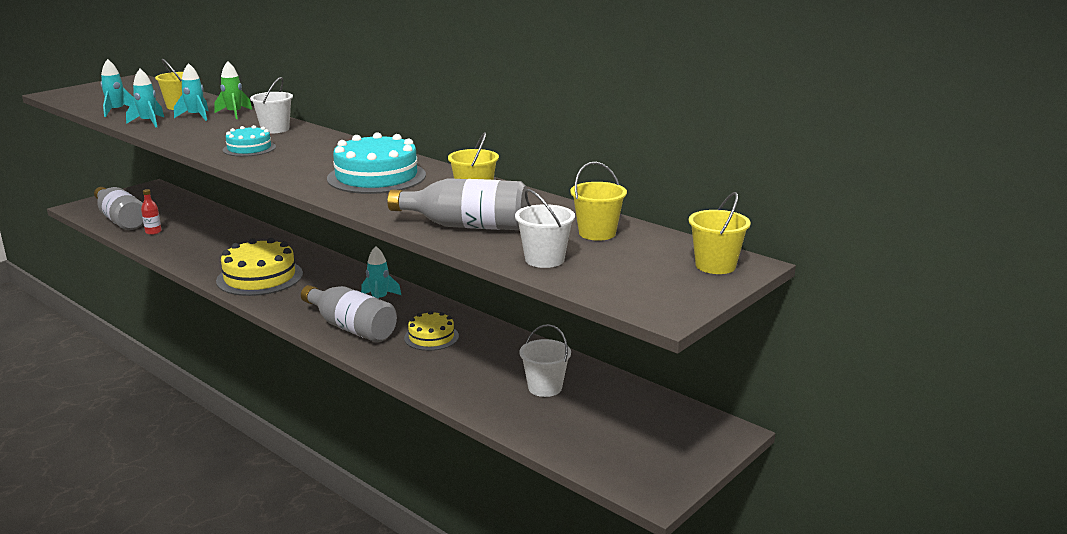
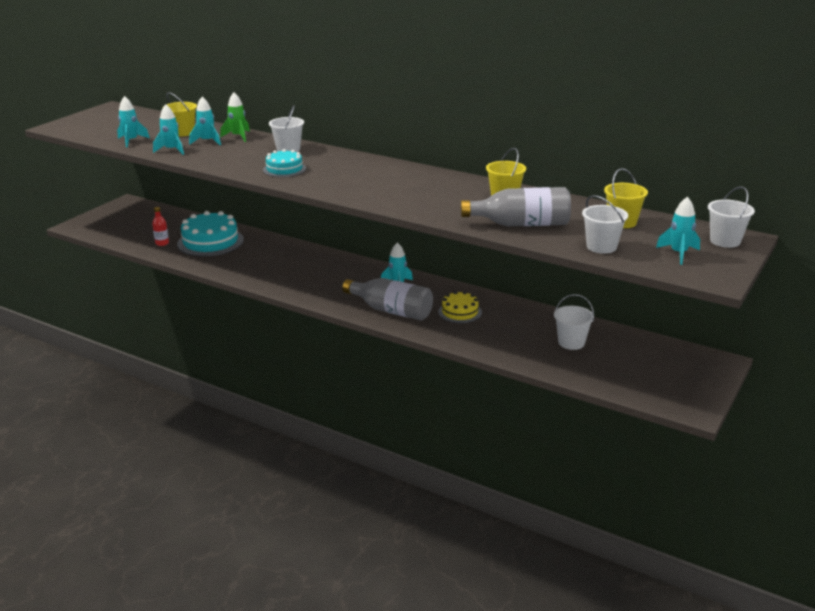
camera: 10 degrees left, 5 degrees up
(121, 220) = (124, 235): grey bottle -> none
(260, 277) = (285, 275): yellow cake -> none
(376, 177) = (413, 187): turquoise cake -> turquoise cake (210, 242)
(639, 276) = (678, 254): none -> turquoise rocket
(715, 266) = (725, 241): yellow bucket -> white bucket

